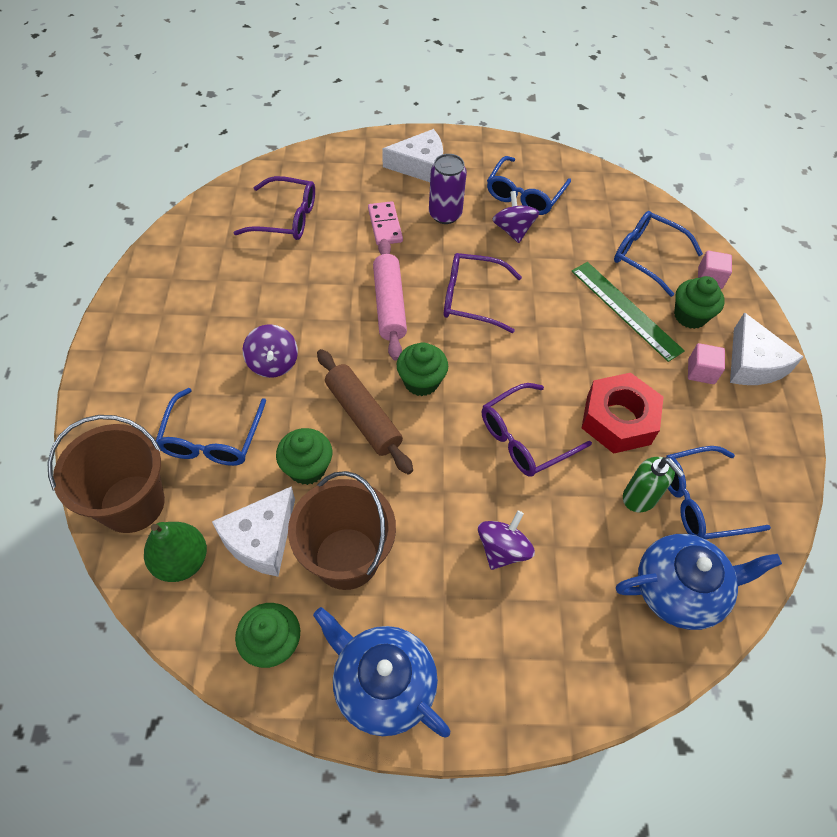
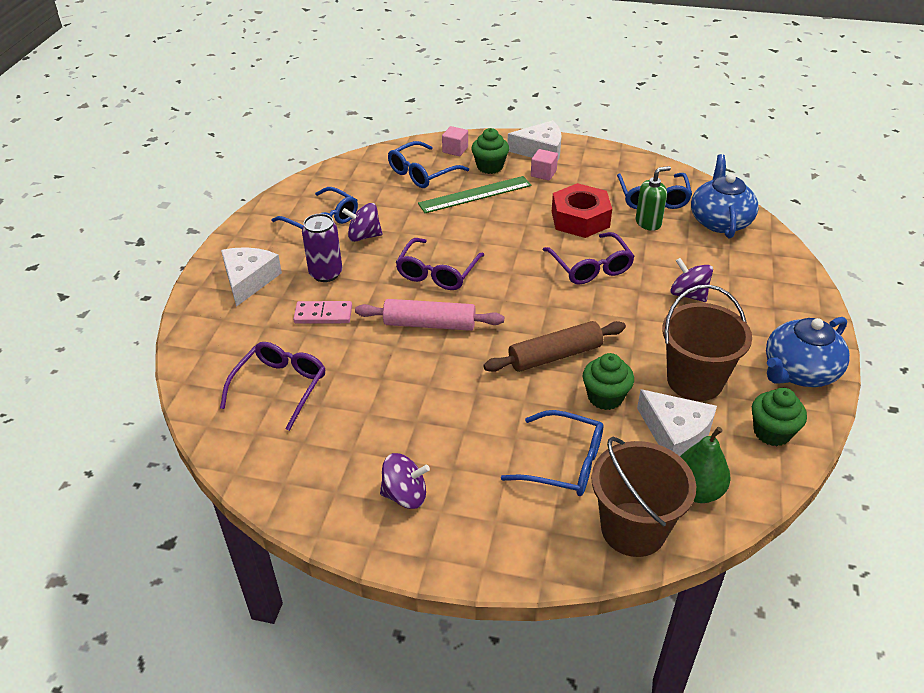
camera: 75 degrees left, 15 degrees down
(273, 363) = (481, 412): purple spinning top -> purple spinning top (405, 495)
(421, 382) = (523, 315): green cupcake -> none

